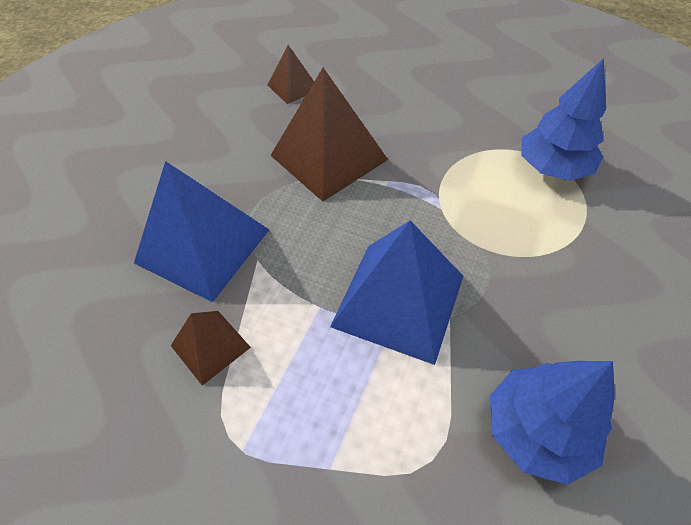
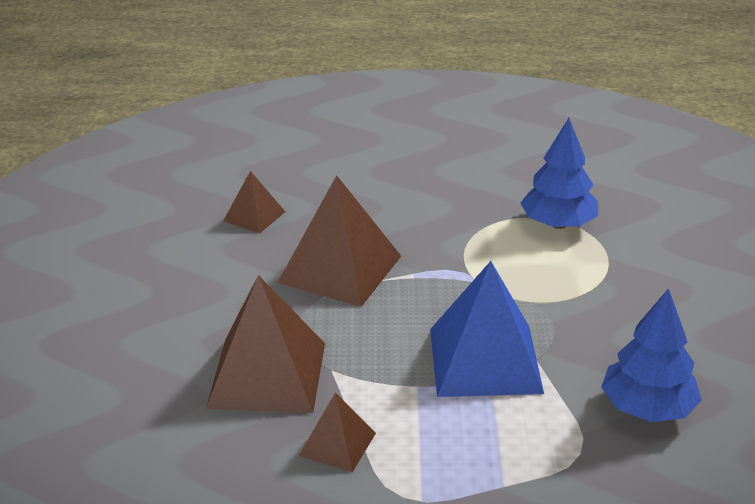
camera: 25 degrees left, 20 degrees down
(203, 246) = (267, 374): blue pyramid -> brown pyramid

